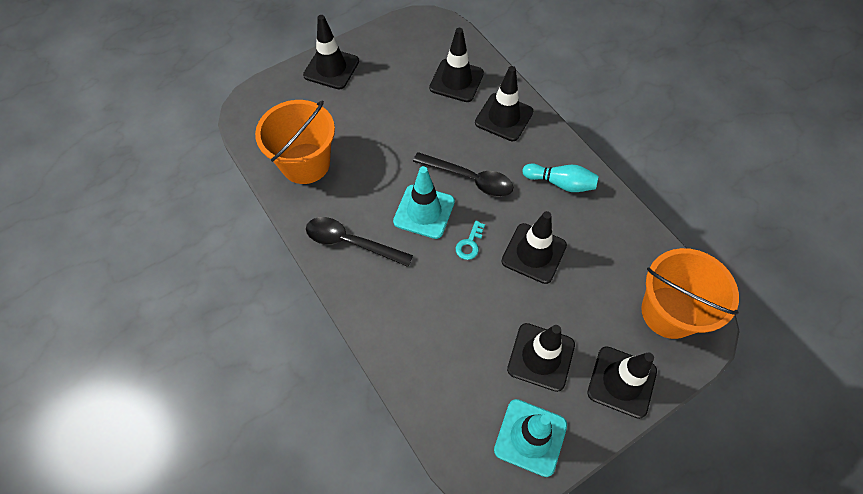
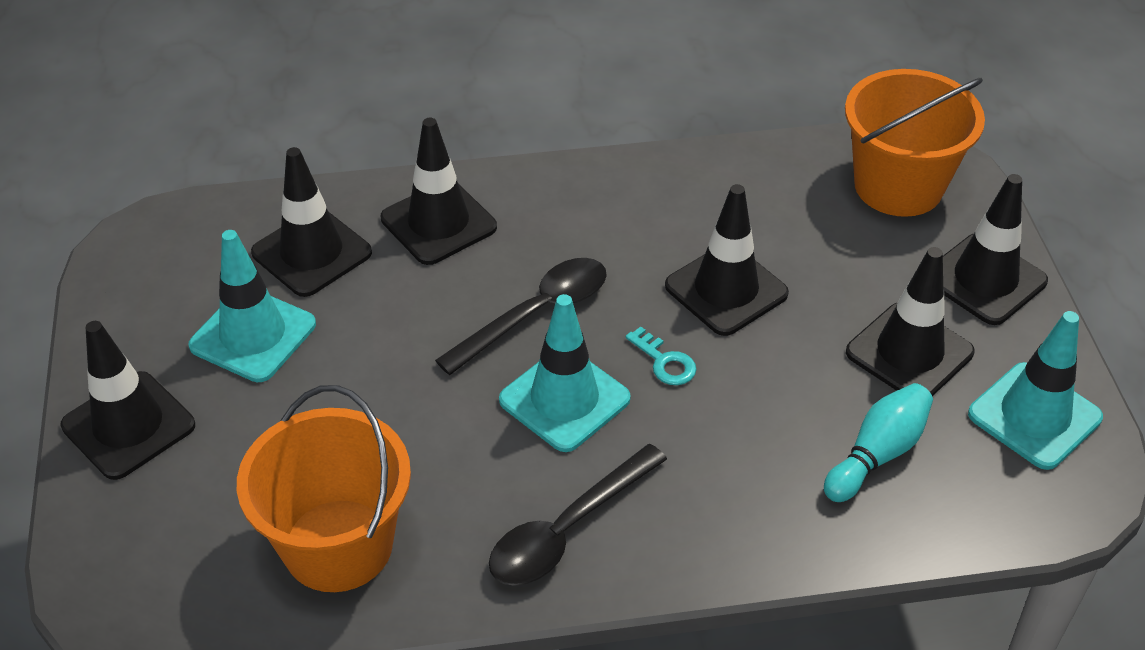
camera: 65 degrees left, 15 degrees down
(398, 83) = (253, 335): none -> turquoise traffic cone
(560, 183) = (615, 208): turquoise bowling pin -> turquoise bowling pin (877, 454)

